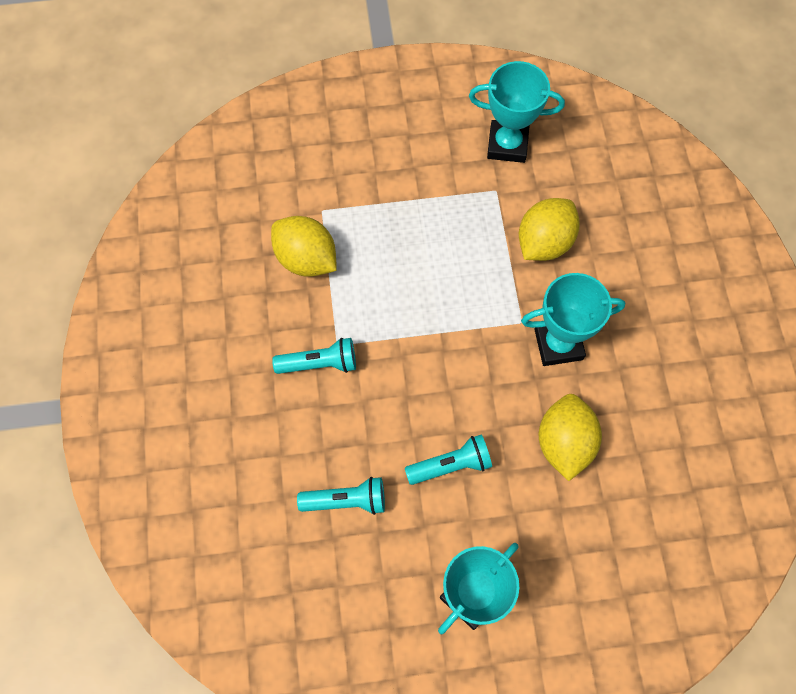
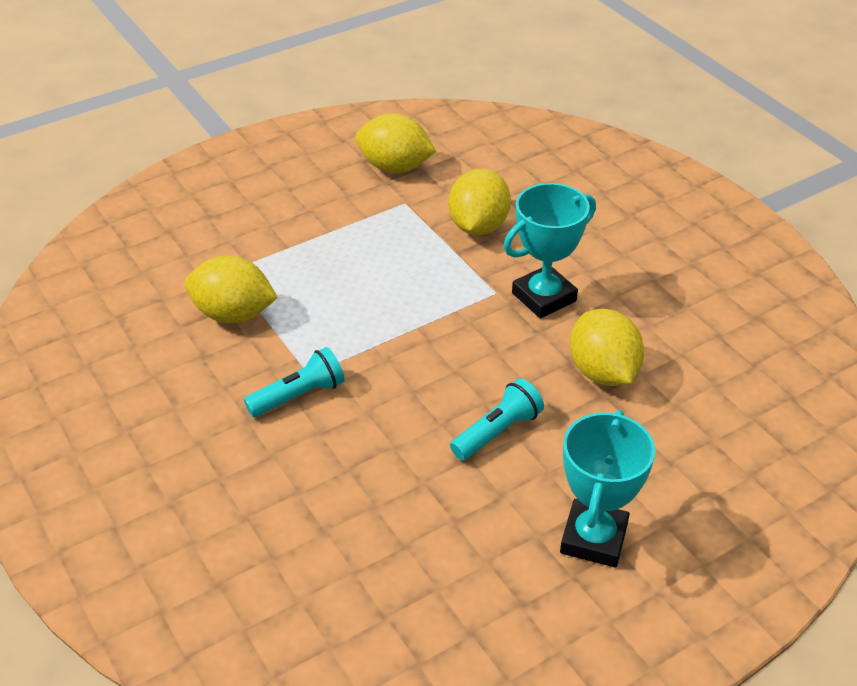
camera: 25 degrees left, 25 degrees down
(346, 501) = (401, 505): turquoise flashlight -> none
(507, 145) = (395, 167): turquoise trophy -> yellow lemon

